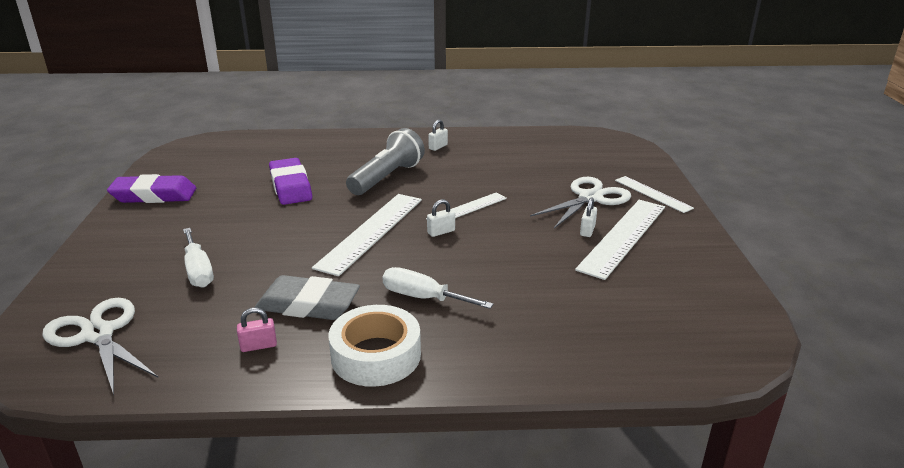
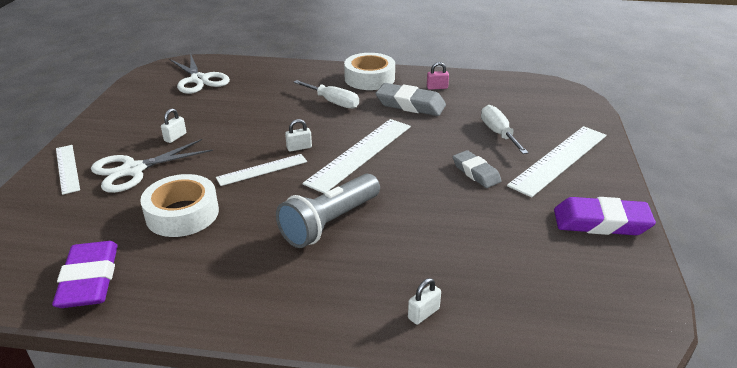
camera: 170 degrees left, 5 degrees up
(98, 334) = (539, 100): white scissors -> white scissors (199, 80)
(248, 224) = (476, 173): none -> grey eraser
(291, 186) = (444, 220): purple eraser -> purple eraser (89, 280)
(438, 147) = (239, 282): white padlock -> white padlock (423, 313)
(510, 173) = (182, 214): none -> white tape
(623, 237) = (153, 129): white ruler -> white ruler (559, 159)

